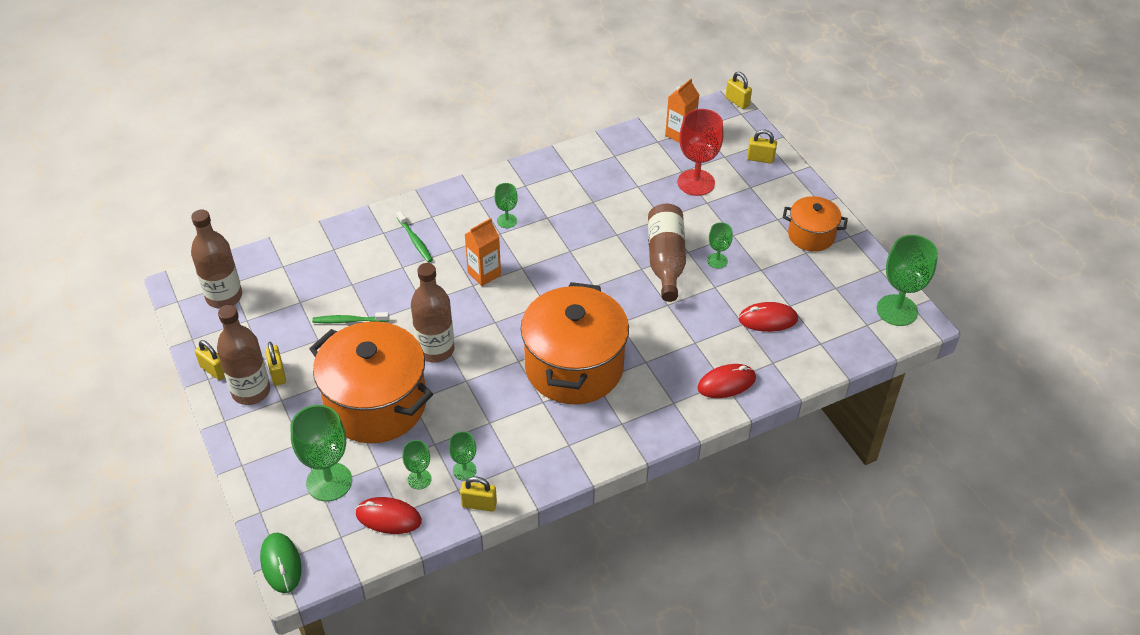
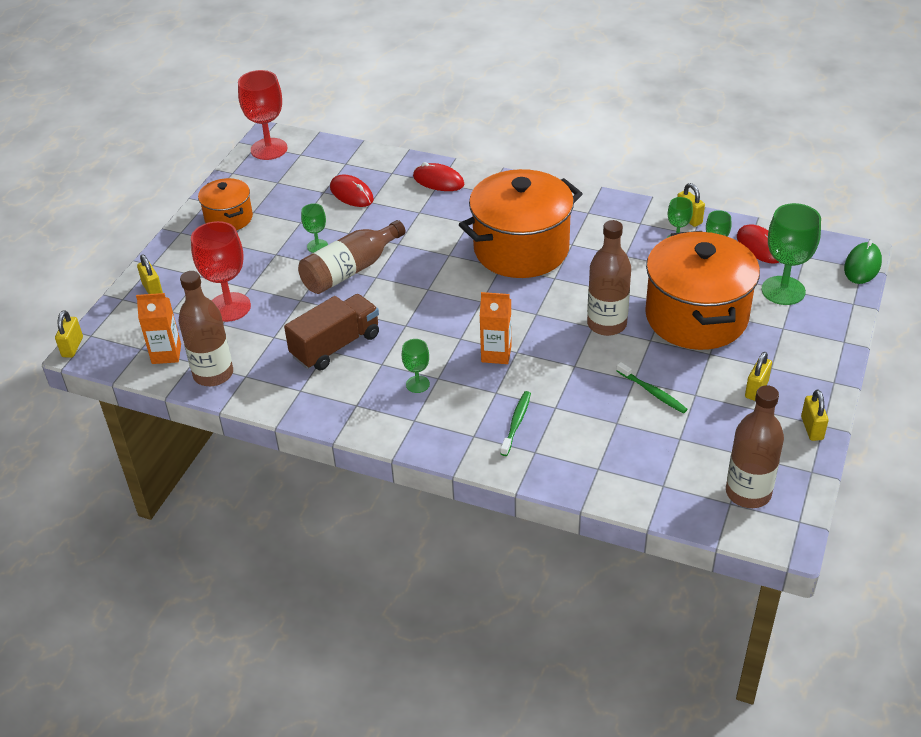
camera: 130 degrees left, 5 degrees down
(251, 391) = (792, 390): brown bottle -> brown bottle (213, 374)
(592, 207) = (335, 346): none -> brown truck
(897, 310) = (269, 149): green goblet -> red goblet

